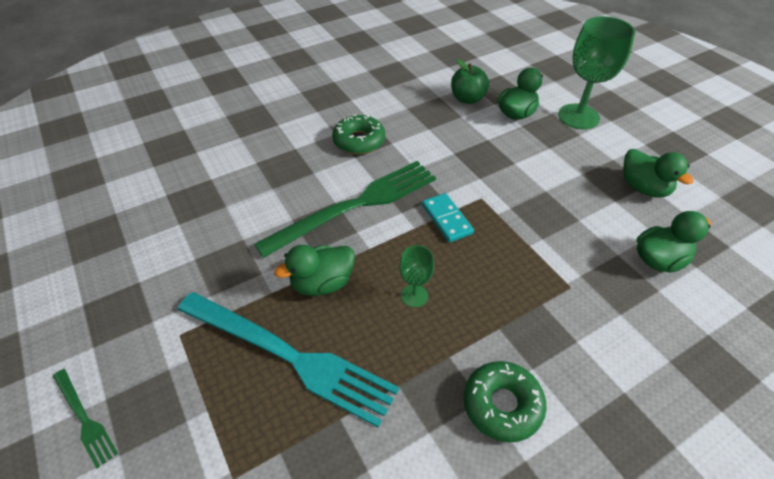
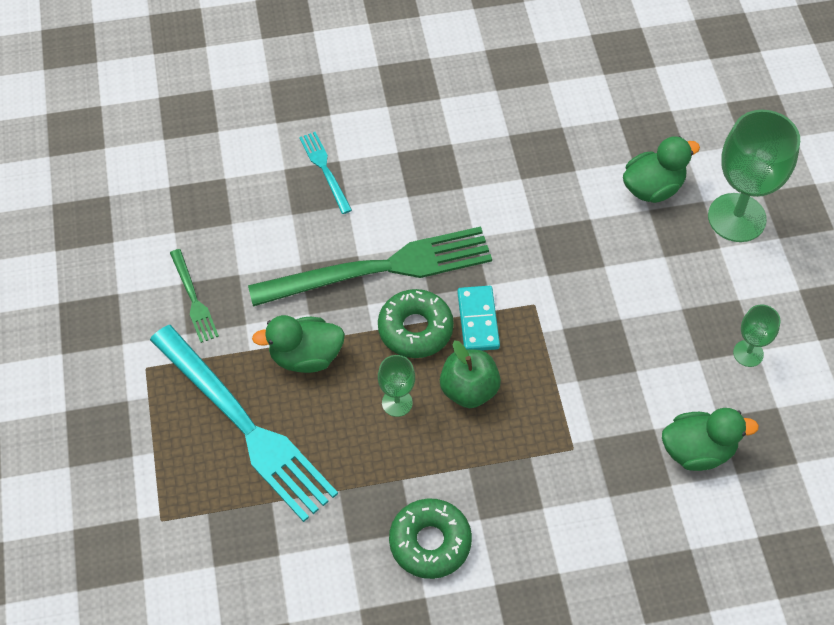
camera: 20 degrees right, 10 degrees up
(84, 418) = (44, 423): green fork -> green fork (193, 299)
(287, 156) = (325, 170): none -> turquoise fork
(359, 141) = (422, 172): green donut -> green donut (415, 329)
(467, 99) = (599, 142): green apple -> green apple (469, 390)
(643, 188) = (748, 353): green duck -> green goblet

